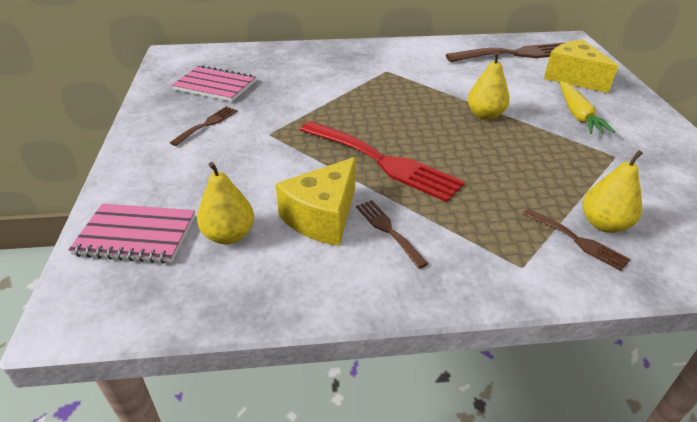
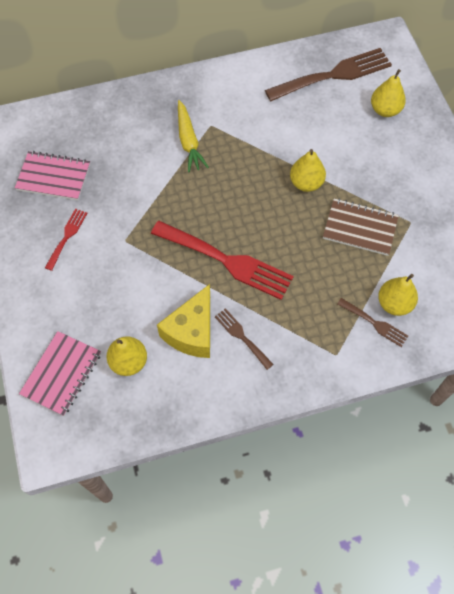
camera: 10 degrees left, 25 degrees up
(136, 235) = (61, 374): pink notebook -> pink notebook turned 60 degrees counterclockwise
(207, 124) = (67, 236): brown fork -> red fork
(550, 154) = (360, 228): none -> brown notebook
(573, 78) = (385, 110): yellow cheese -> yellow pear
(578, 115) = (385, 170): yellow carrot -> yellow carrot (188, 141)

